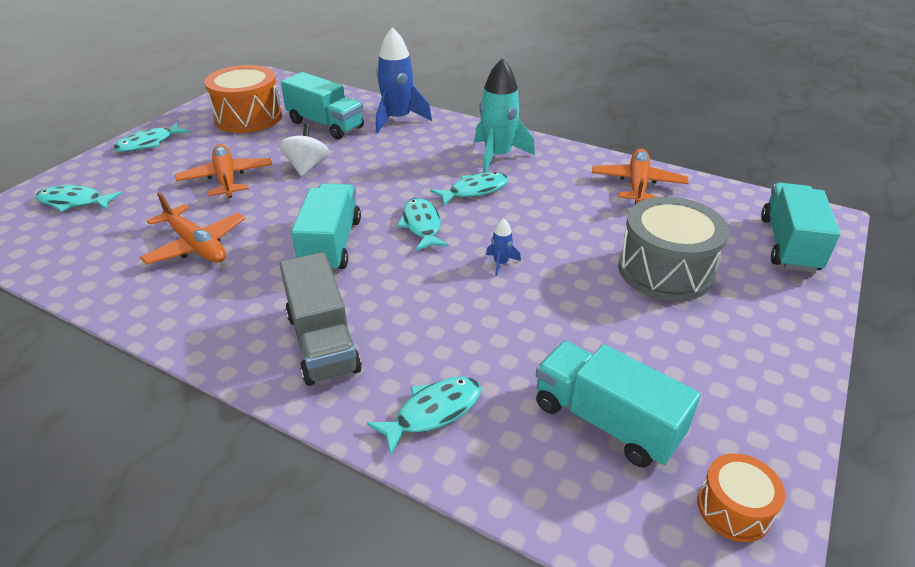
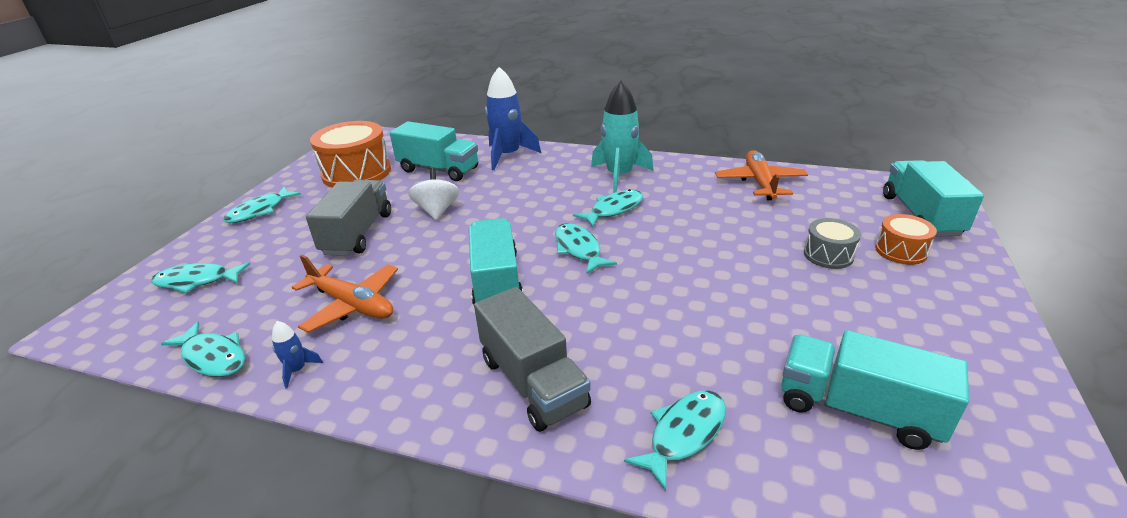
camera: 10 degrees left, 5 degrees down
(66, 272) = (213, 357): none -> turquoise fish
(226, 179) = (358, 233): orange plane -> grey truck
(501, 263) = (674, 273): blue rocket -> blue rocket (297, 370)
(665, 270) = (828, 255): grey drum -> grey drum, size x0.52
(733, 509) = (1027, 474): orange drum -> orange drum (900, 251)

